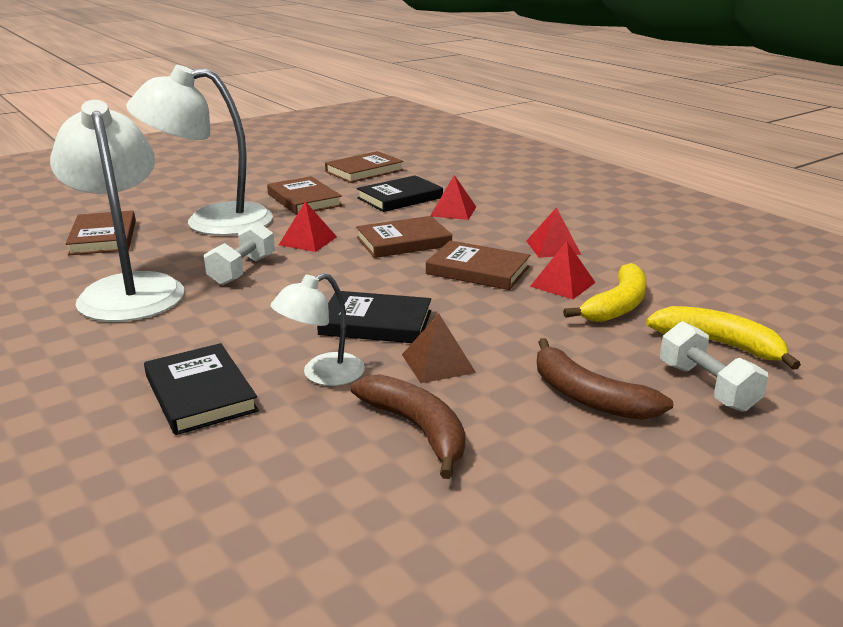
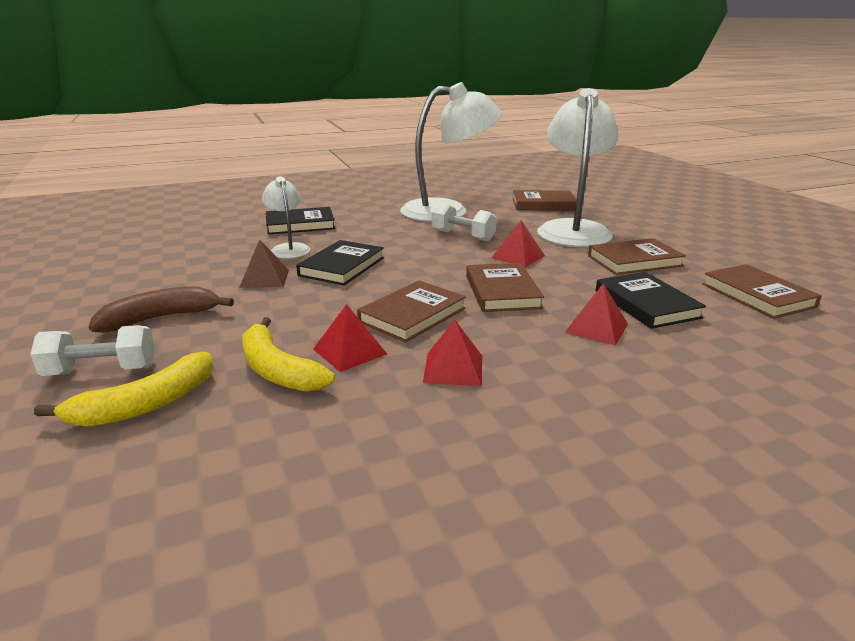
camera: 105 degrees right, 0 degrees up
(417, 429) = (201, 265): brown banana -> none

